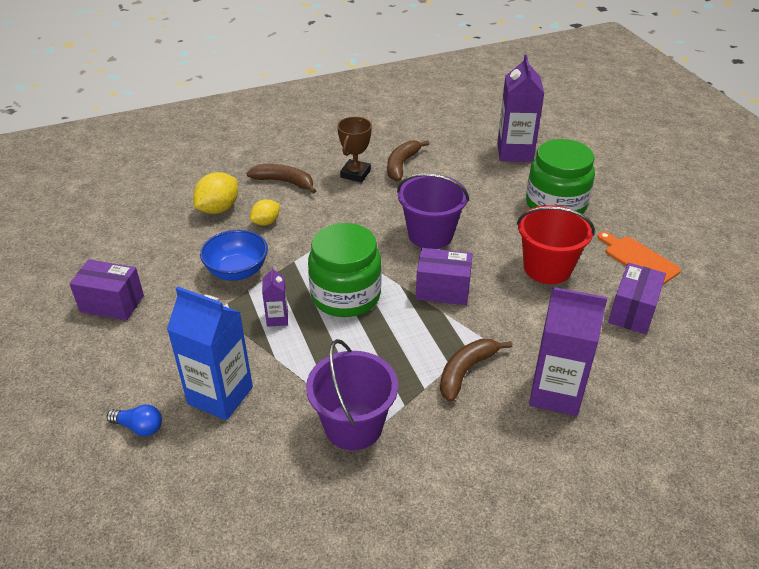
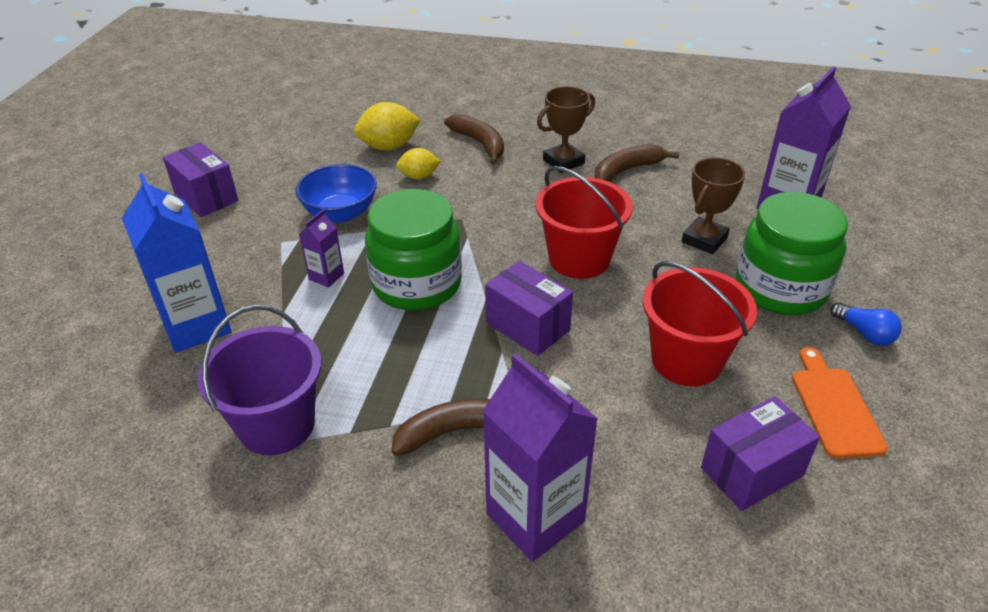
camera: 35 degrees right, 0 degrees up
(139, 427) = (104, 319): blue light bulb -> blue light bulb (864, 333)
(430, 235) = (579, 259): purple bucket -> red bucket
(489, 192) = (704, 240): none -> brown trophy

